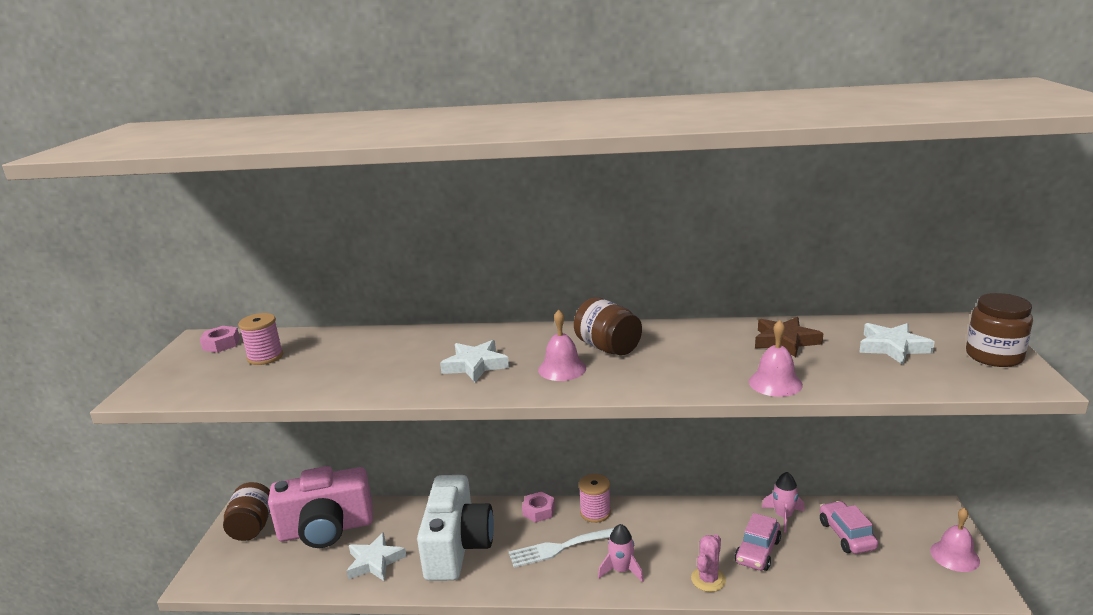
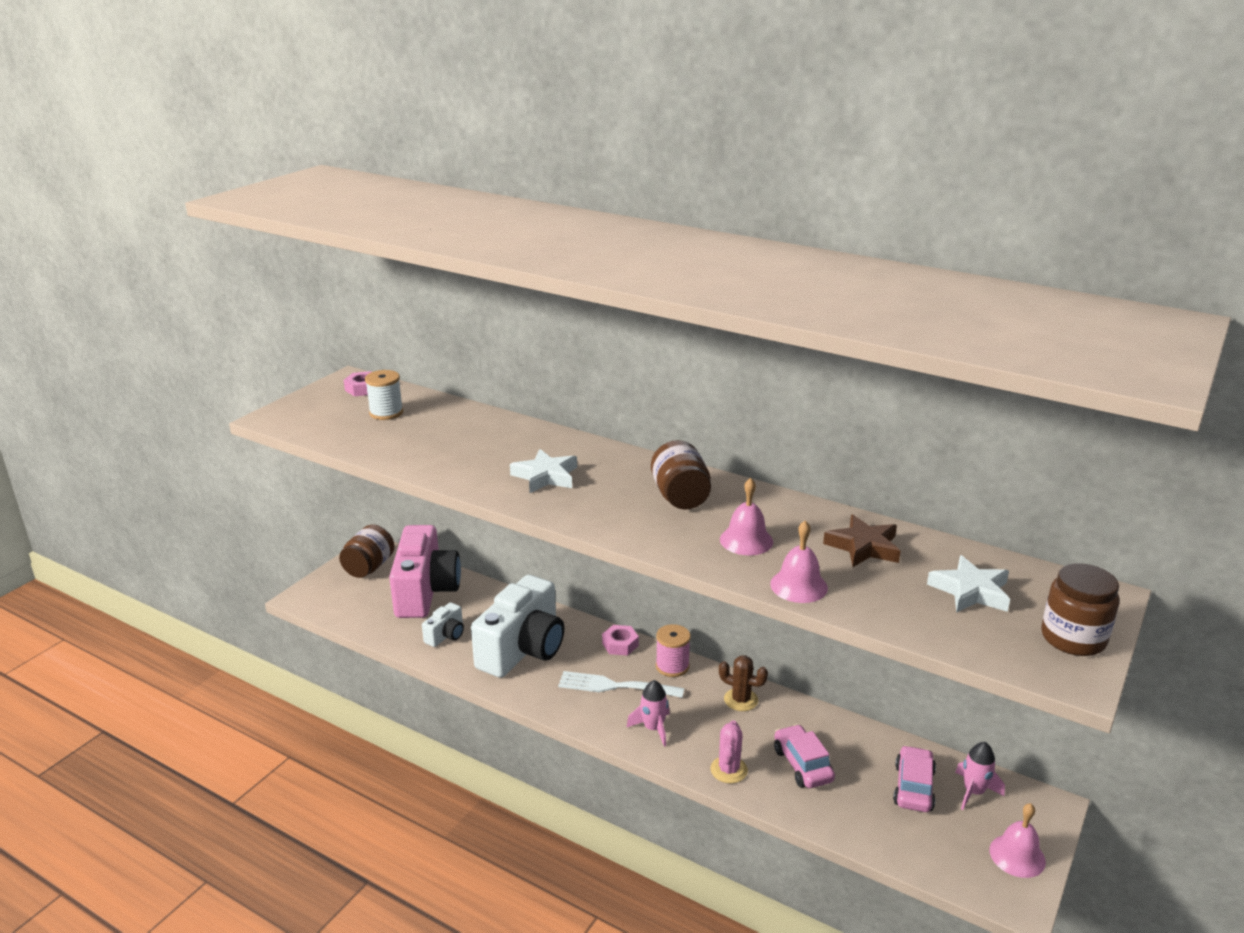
camera: 25 degrees right, 5 degrees up
(265, 357) = (386, 413): pink spool -> white spool
(326, 529) = (425, 591): pink camera -> pink camera turned 105 degrees counterclockwise
(375, 561) = (446, 635): white star -> white camera
(562, 369) = (616, 504): pink bell -> pink bell (746, 540)
(670, 519) = (741, 700): none -> brown cactus
(708, 579) = (729, 770): pink cactus -> pink cactus turned 45 degrees counterclockwise
(757, 551) = (802, 765): pink car -> pink car turned 105 degrees clockwise
(783, 516) = (862, 743): pink rocket -> pink rocket (974, 792)

